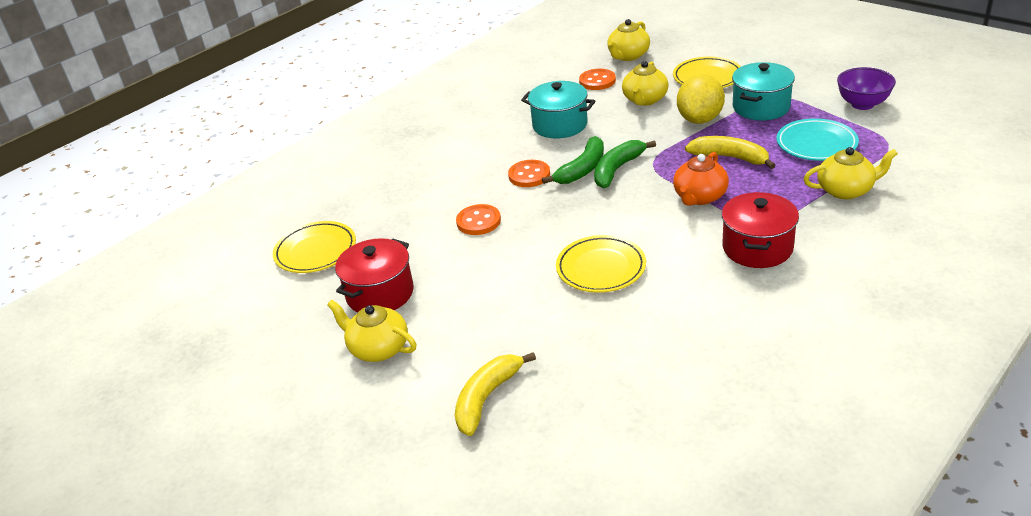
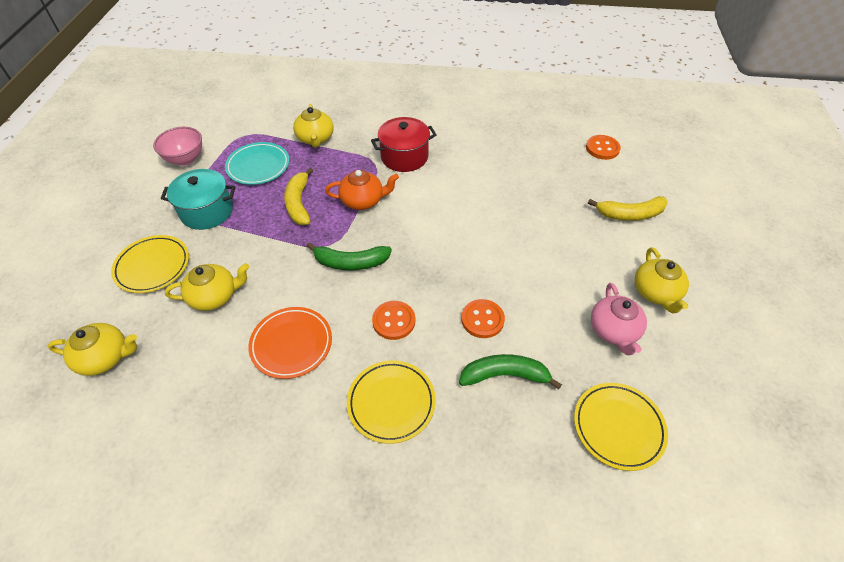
camera: 130 degrees left, 15 degrees up
(380, 293) = (613, 331): red pot -> pink teapot
(560, 125) = (291, 344): turquoise pot -> orange plate
(582, 169) = (363, 286): green banana -> green banana (504, 375)
(597, 81) = (179, 358): orange button -> orange button (602, 148)
(601, 268) = (479, 217): yellow plate -> yellow plate (391, 403)
(700, 119) = (241, 242): yellow lemon -> none
(846, 190) = (315, 139): yellow teapot -> yellow teapot turned 150 degrees counterclockwise
(862, 104) = (185, 159): purple bowl -> pink bowl

